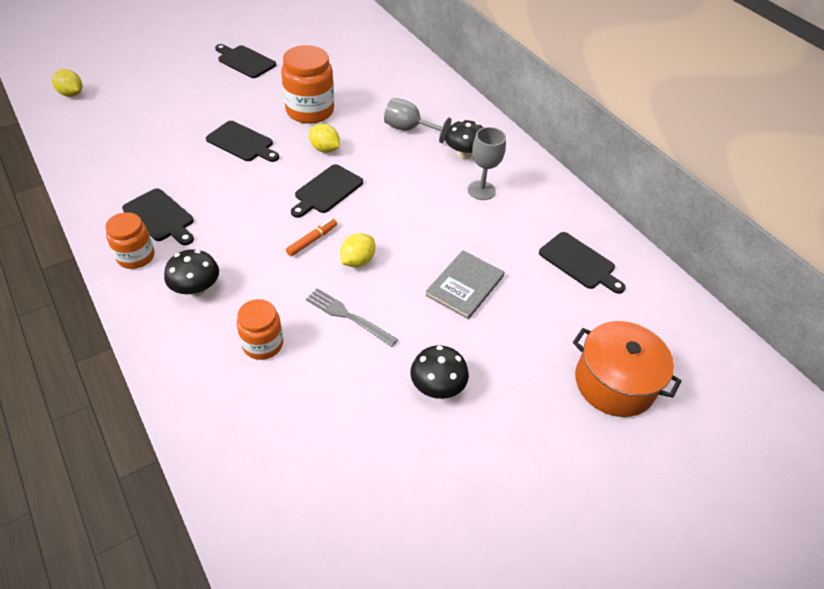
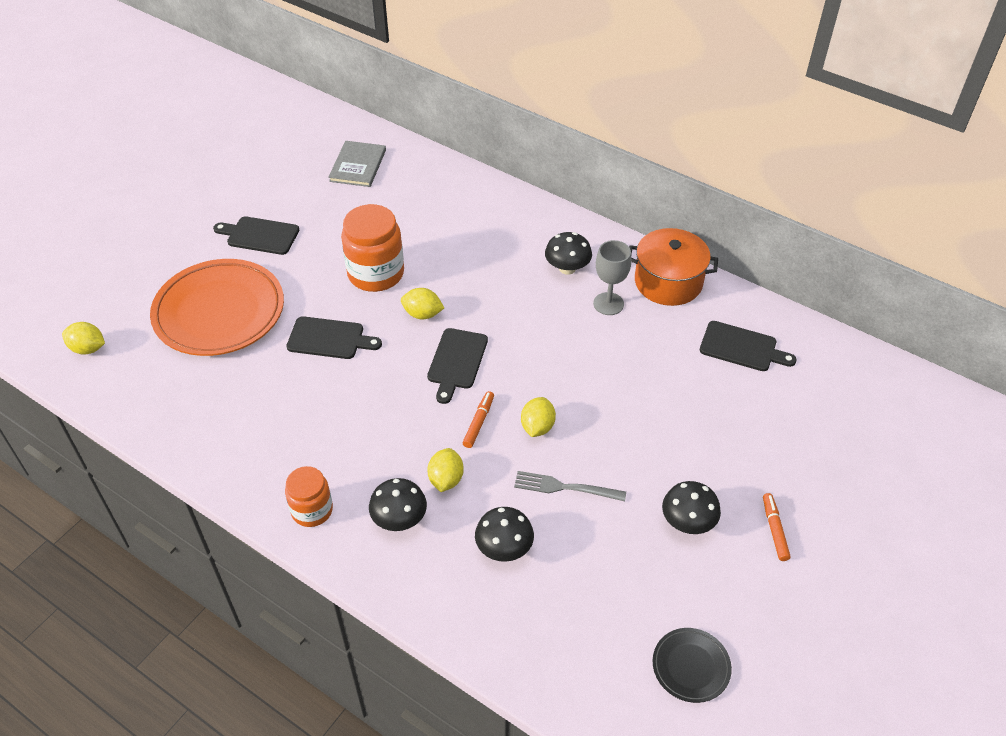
camera: 20 degrees left, 0 degrees up
(160, 217) = (304, 457): black cutting board -> none
(178, 100) = (219, 312): none -> orange plate
(255, 273) = (446, 479): none -> yellow lemon
(263, 344) = (504, 548): orange jar -> black mushroom
(356, 516) = (691, 667): none -> black plate
(409, 129) = (494, 259): grey goblet -> none
(465, 286) = (653, 412): grey book -> grey book (358, 165)
(515, 426) = (774, 530): none -> orange marker
(614, 383) = (833, 455): orange pot -> orange pot (668, 282)

